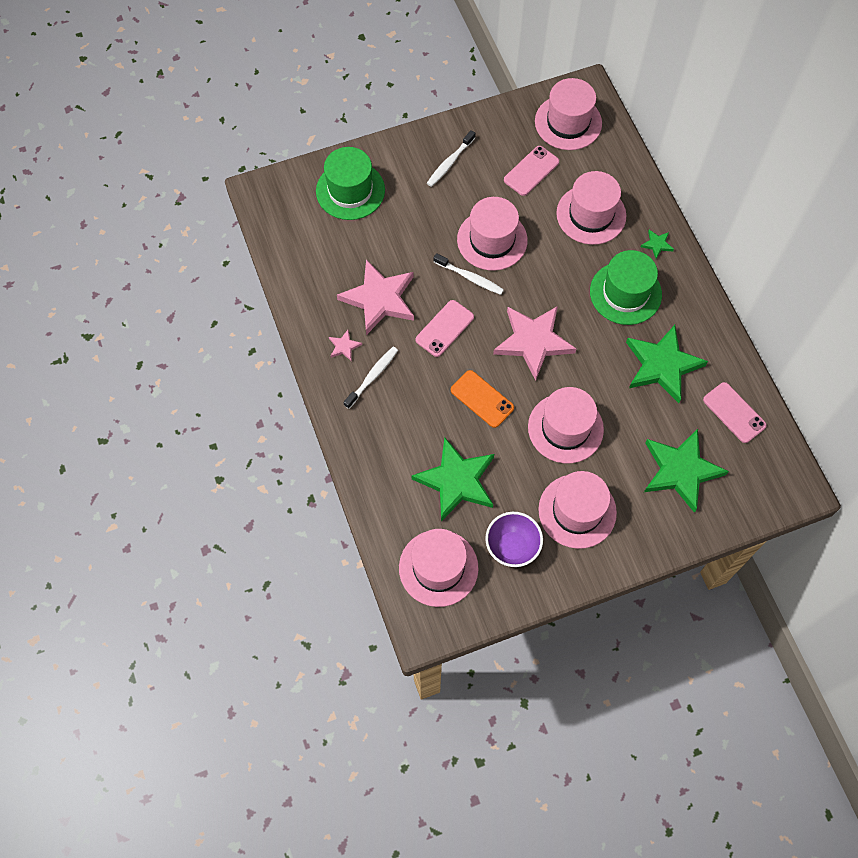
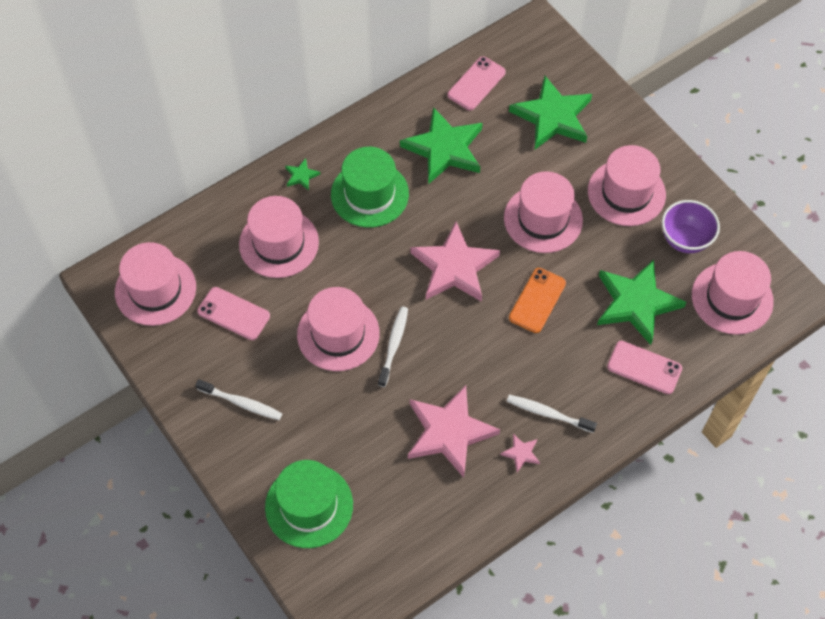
camera: 105 degrees left, 5 degrees down
(444, 328) = (465, 355): pink phone -> pink phone (644, 367)

